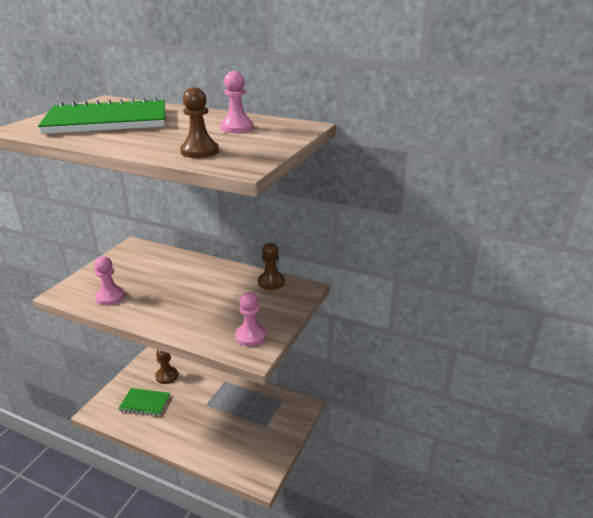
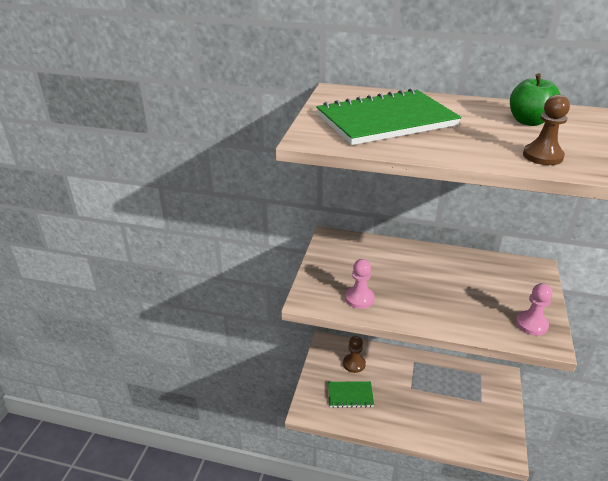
camera: 10 degrees left, 5 degrees up
(237, 128) = (529, 121): pink pawn -> green apple
(271, 282) = (501, 264): brown pawn -> none

